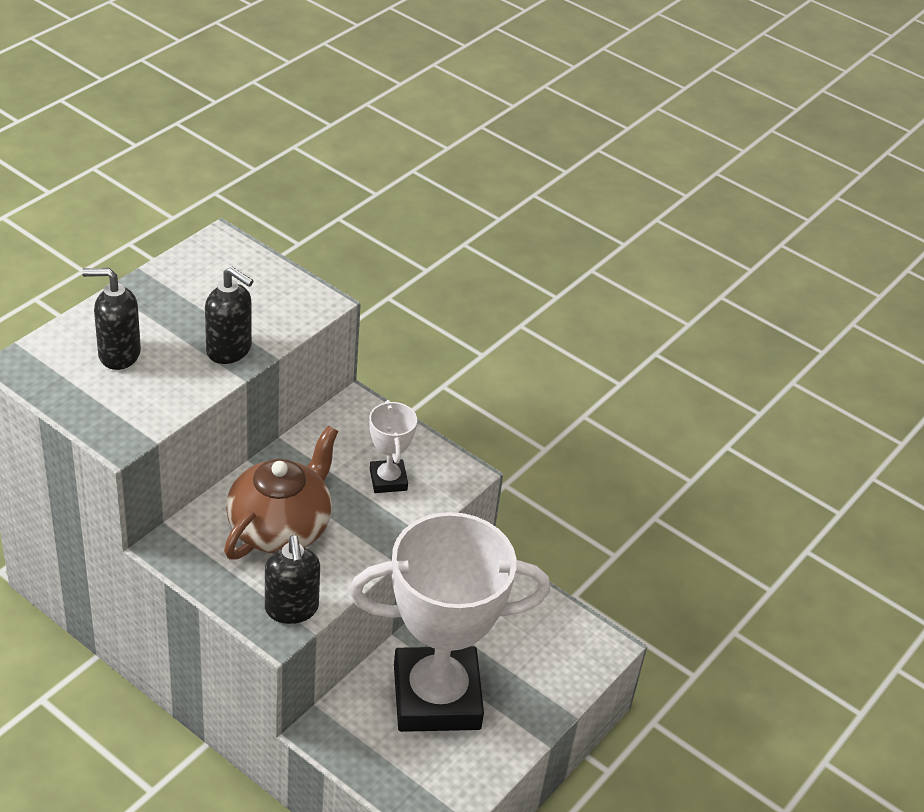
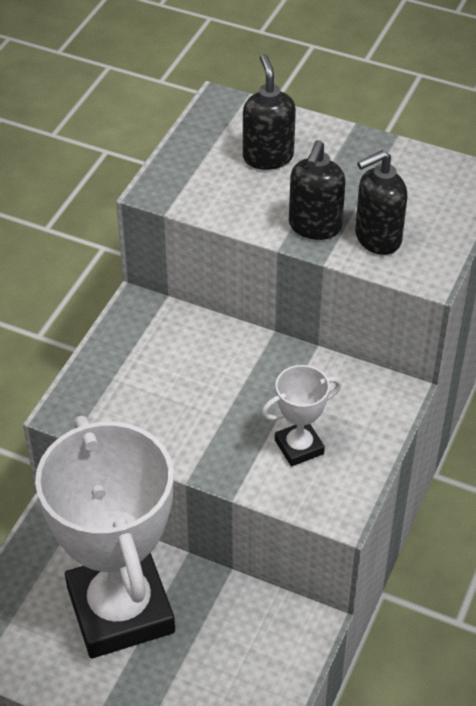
camera: 80 degrees right, 5 degrees up
(280, 527) = (195, 379): brown teapot -> none
(291, 609) = (94, 414): black soap dispenser -> black soap dispenser (377, 239)

